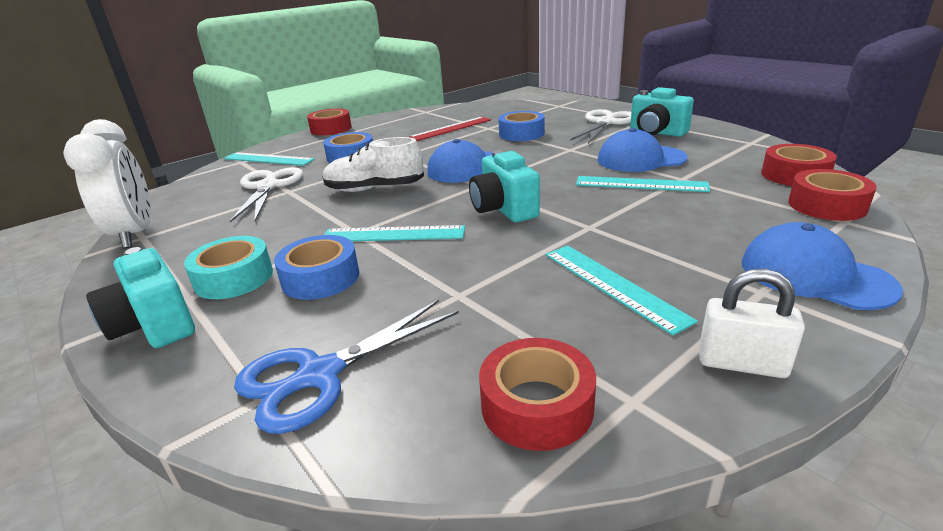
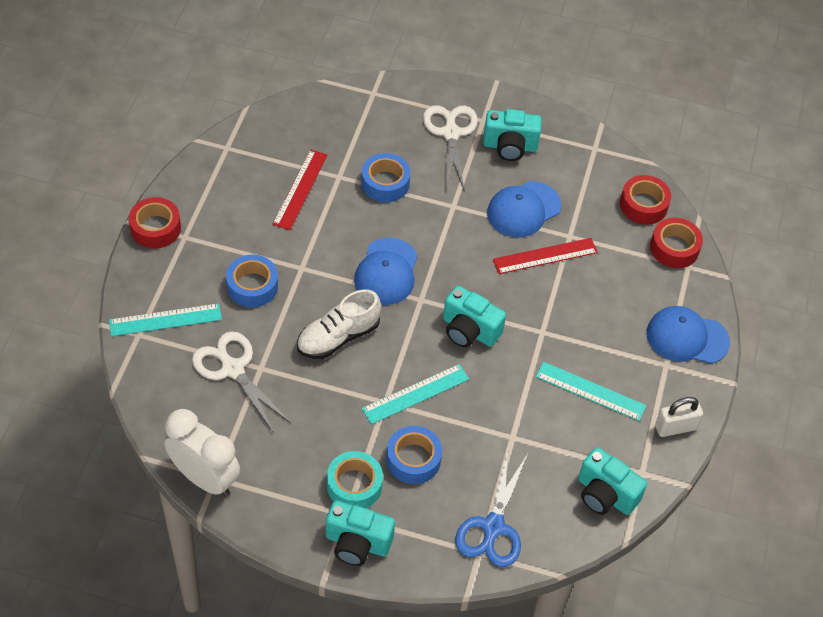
camera: 40 degrees left, 25 degrees up
(537, 406) = (605, 494): red tape -> turquoise camera
(640, 184) = (545, 256): turquoise ruler -> red ruler

